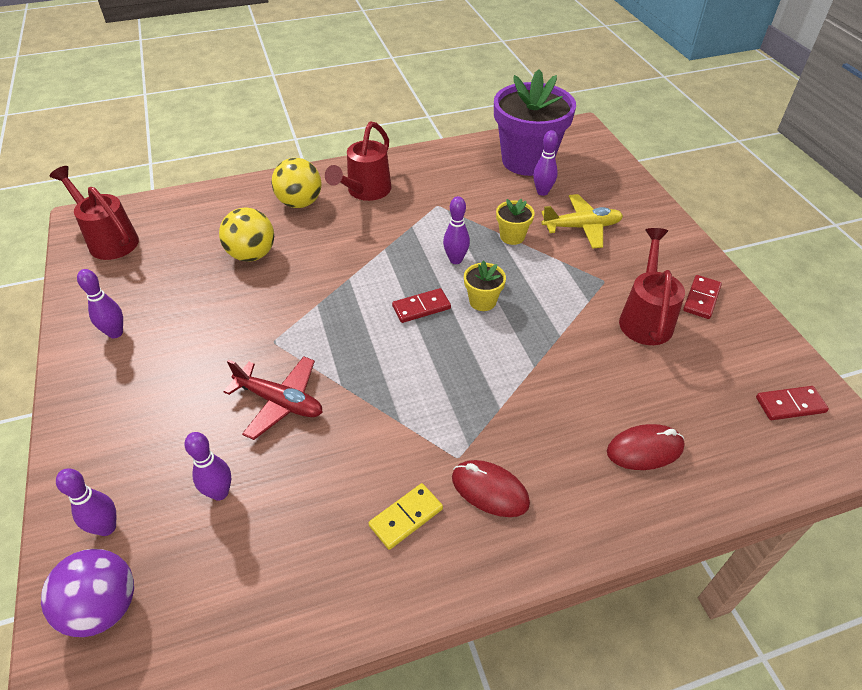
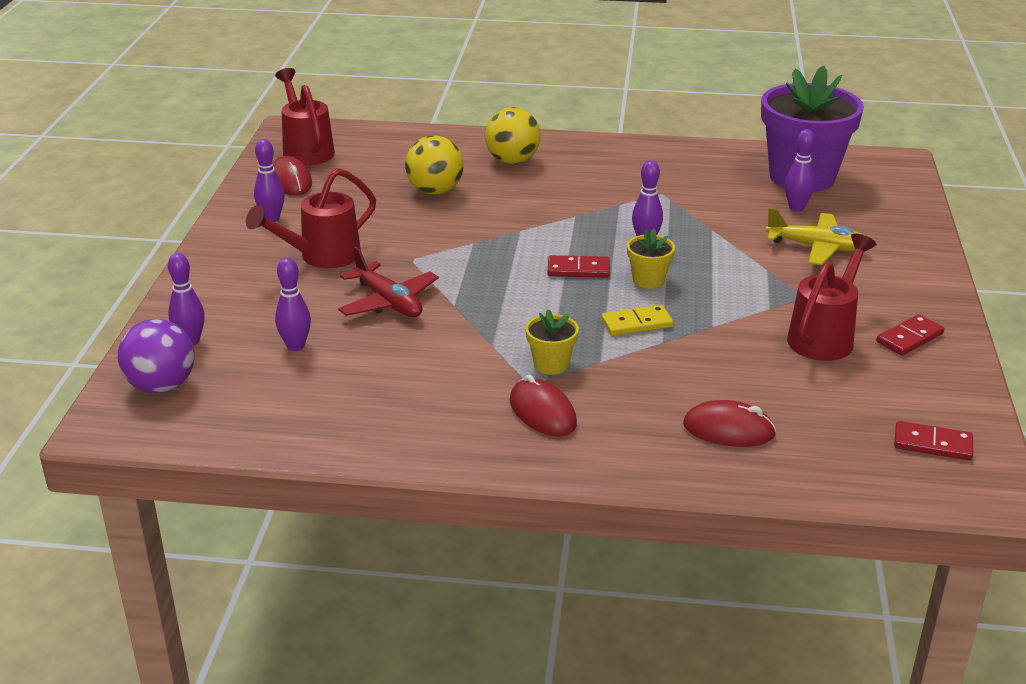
camera: 25 degrees right, 15 degrees down
(112, 281) = (290, 181): none -> red mouse
(365, 191) = (590, 166): red watering can -> red watering can (322, 256)
(406, 517) = (449, 407): yellow domino -> yellow domino (637, 323)
(512, 236) = (726, 237): yellow flower pot -> yellow flower pot (551, 364)

